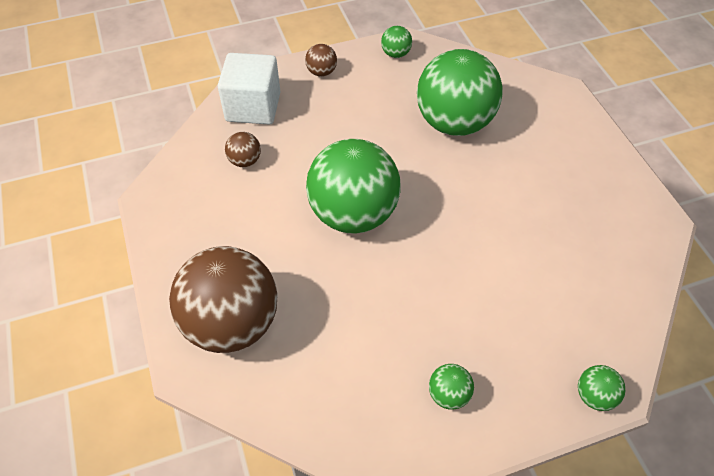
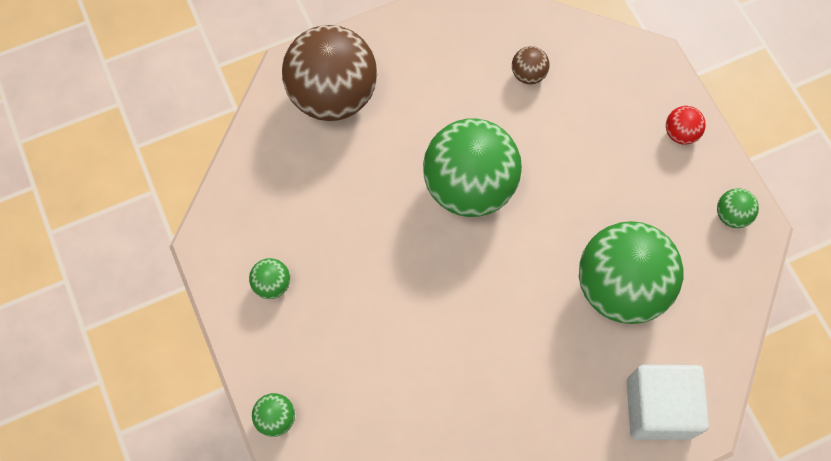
camera: 85 degrees right, 15 degrees up
(253, 107) = (609, 69): white cube -> white cube (658, 408)
(321, 72) = (680, 133): brown ball -> red ball

